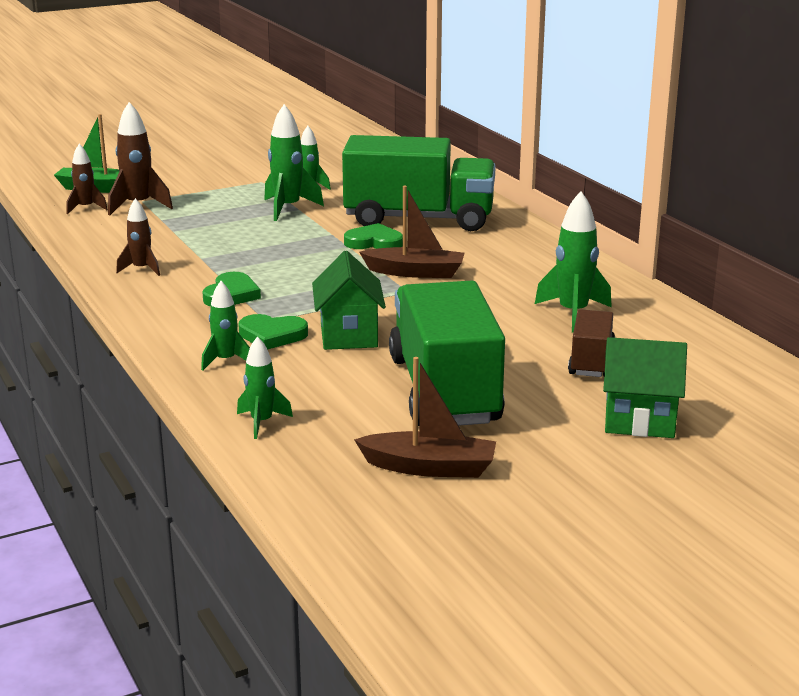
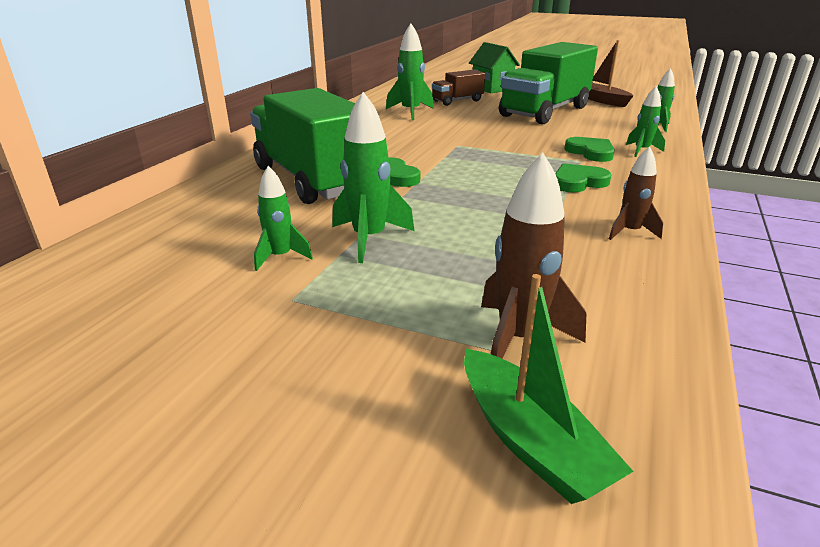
camera: 130 degrees left, 5 degrees up
(86, 208) = (606, 381): brown rocket -> none
(348, 336) = (544, 139): green house -> none
(415, 272) = (425, 151): brown boat -> none

